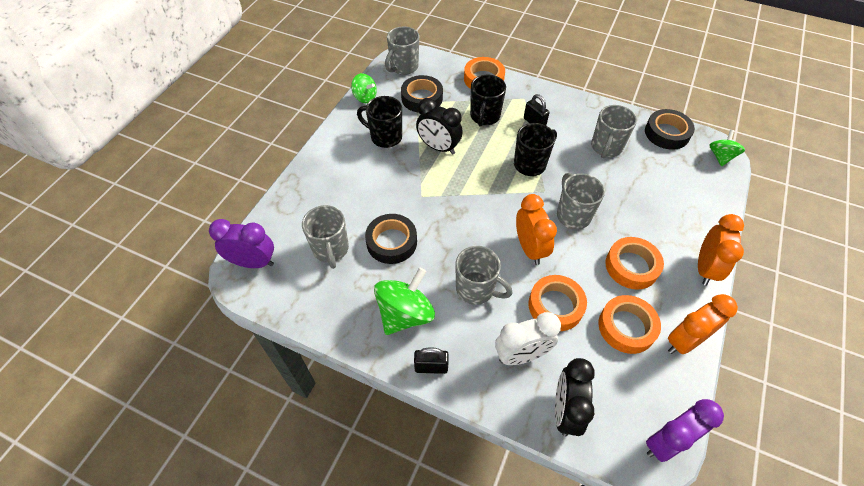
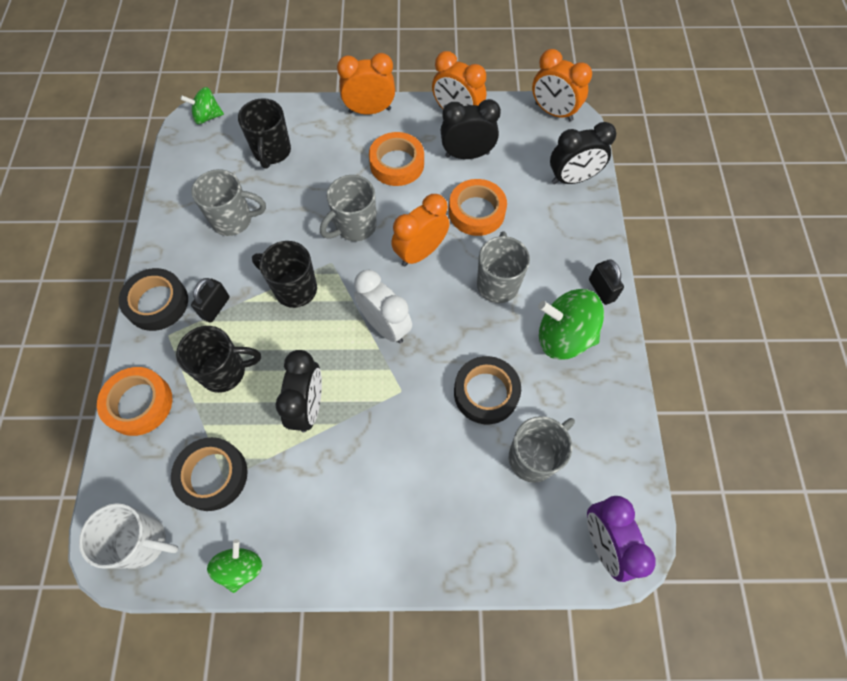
camera: 115 degrees left, 10 degrees up
(385, 137) = (317, 489): black mug -> black mug (272, 152)
(403, 67) = (143, 542): grey mug -> white mug
(521, 355) = (543, 223): white clock -> white clock (385, 326)
(626, 327) = (467, 154): orange tape -> black clock
(666, 441) = (553, 112): purple clock -> orange clock
(667, 133) = (185, 168): black tape -> black tape (157, 303)

